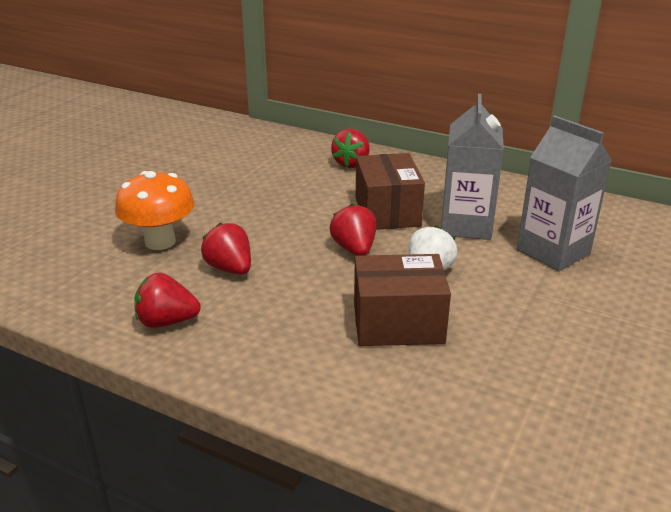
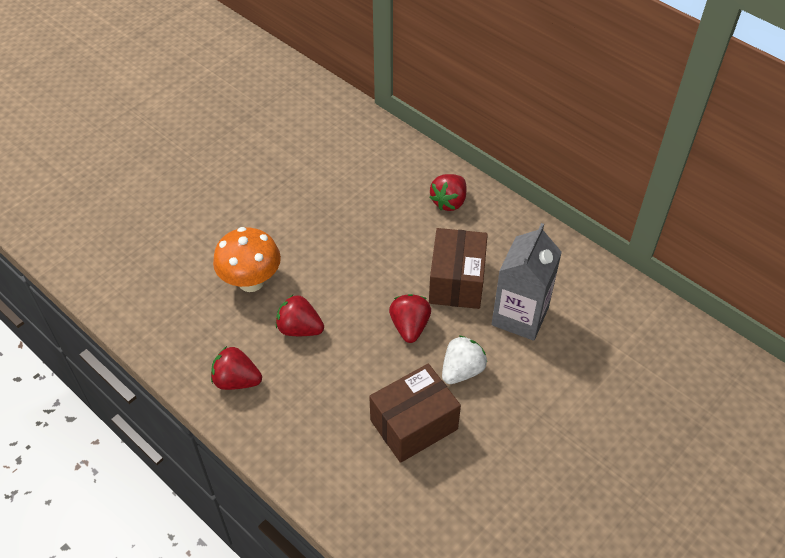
camera: 15 degrees right, 20 degrees up
(230, 268) = (299, 329): red strawberry -> red strawberry turned 45 degrees counterclockwise
(398, 323) = (414, 424): brown box -> brown box turned 45 degrees counterclockwise
(553, 252) = (582, 368): grey carton -> none

